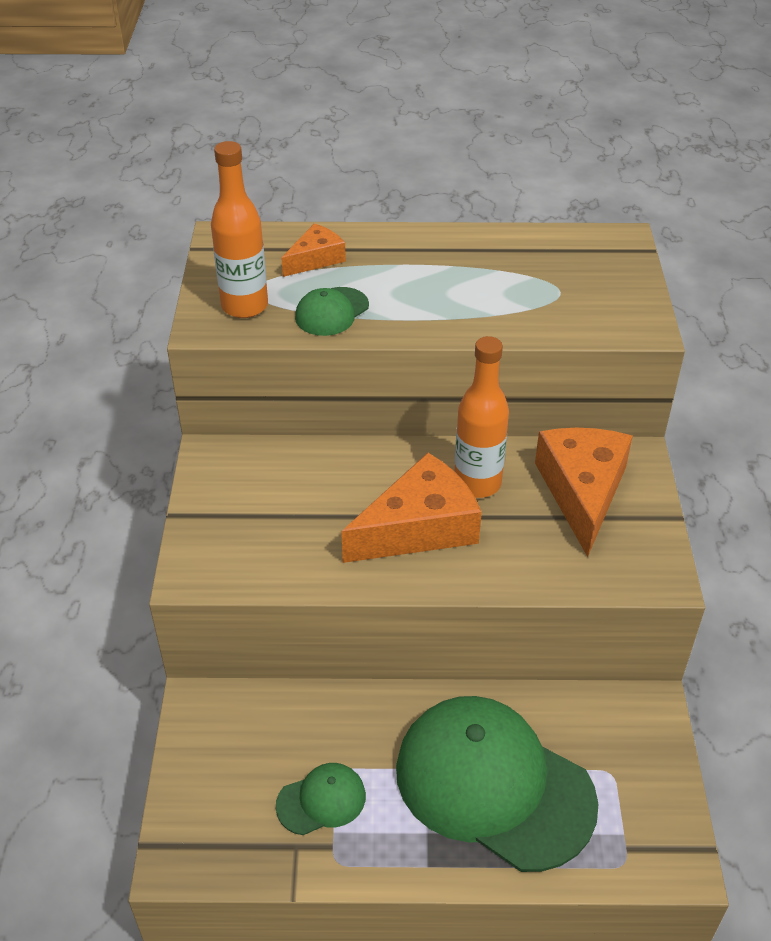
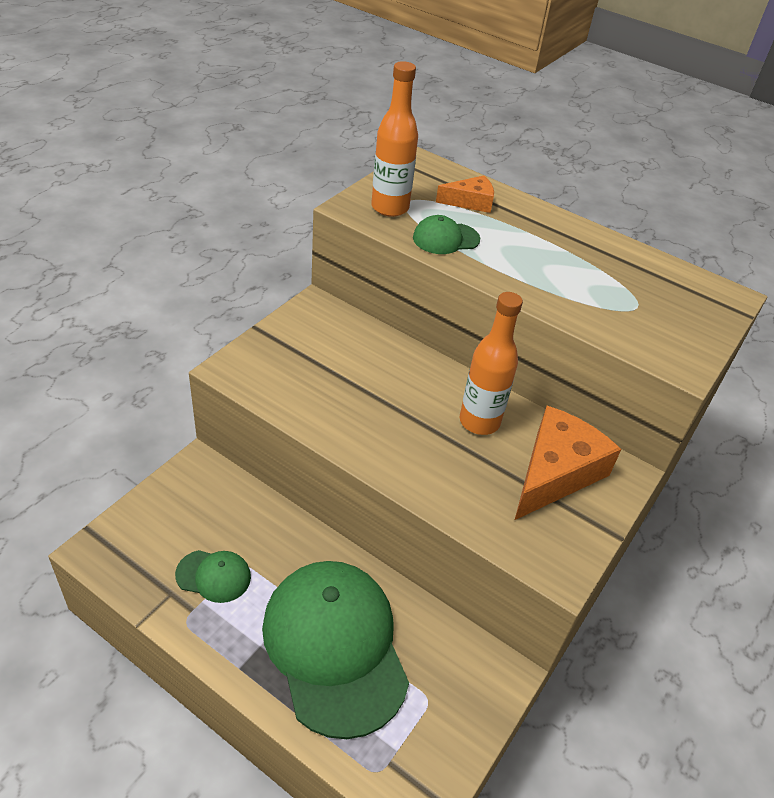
camera: 30 degrees right, 0 degrees up
(419, 528) = (407, 427): orange cheese -> none

